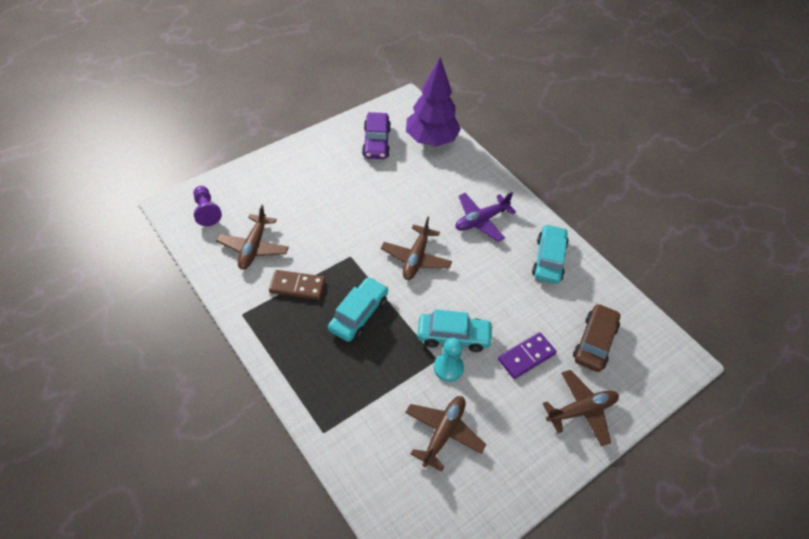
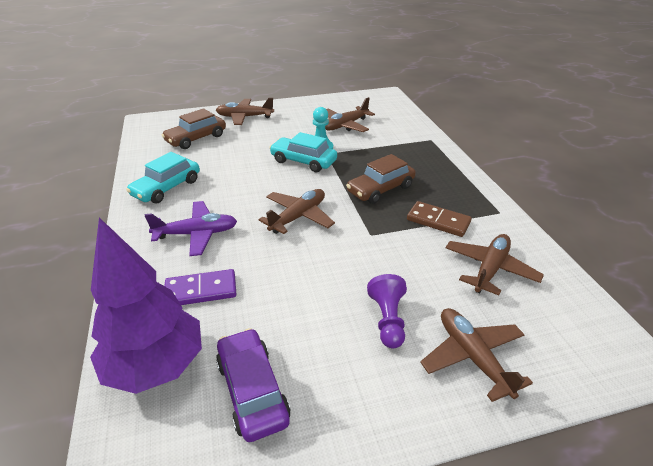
camera: 155 degrees left, 15 degrees down
(206, 211) = (568, 334): purple pawn -> purple pawn (388, 320)
(266, 184) = (472, 357): none -> brown plane
(358, 314) = (380, 189): turquoise car -> brown car
(376, 142) = (252, 390): purple car -> purple car turned 45 degrees counterclockwise
(526, 356) = (255, 142): purple domino -> purple domino (201, 291)

